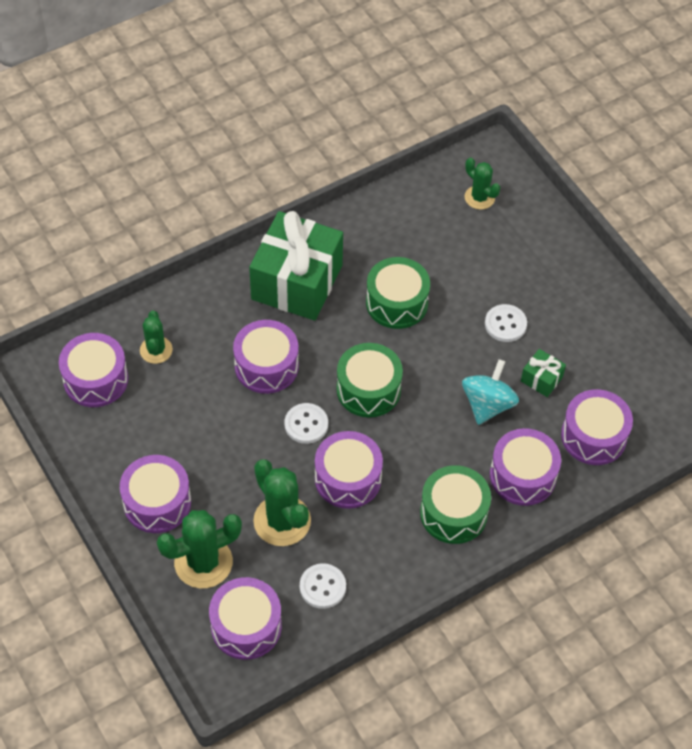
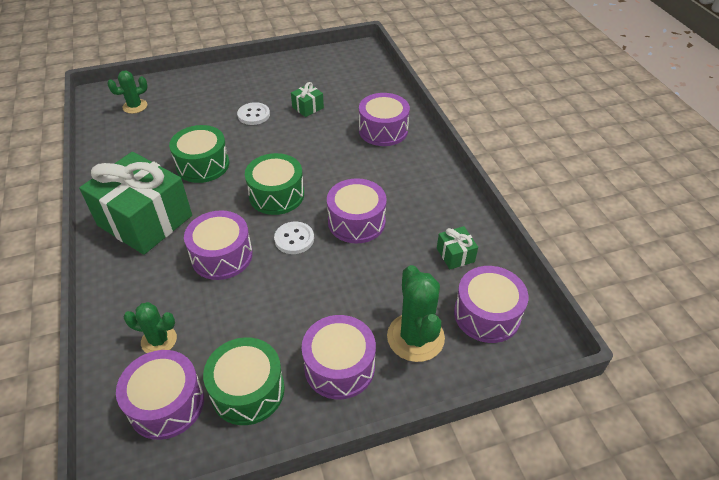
camera: 75 degrees left, 10 degrees down
(282, 521) = (385, 271): green cactus -> none
(322, 587) = (455, 255): white button -> green gift
(453, 513) = (404, 169): green drum -> green drum (248, 390)
(487, 404) = (318, 135): turquoise spinning top -> none
(593, 436) = (362, 94): purple drum -> none

